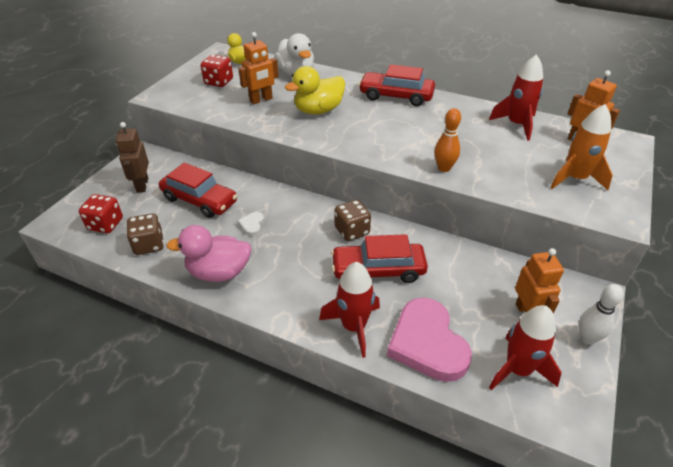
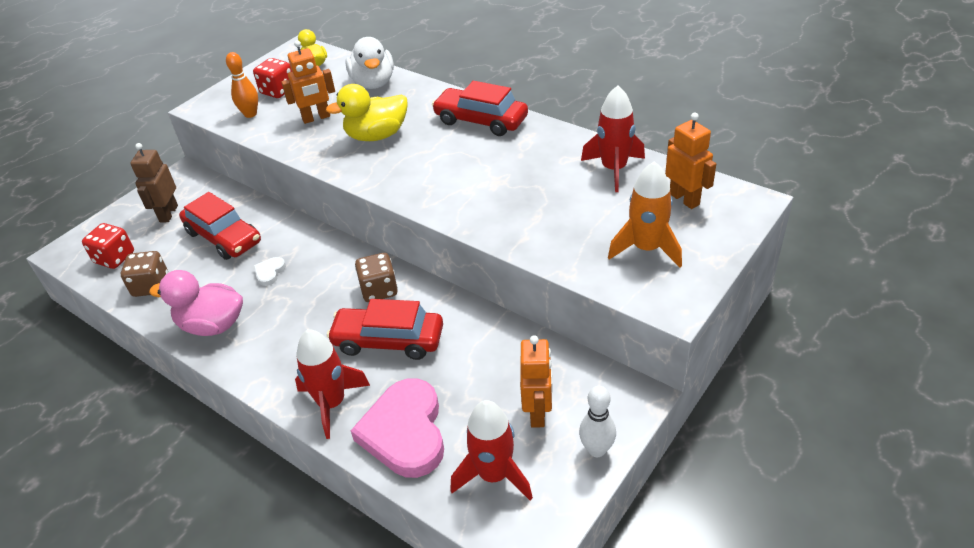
camera: 15 degrees right, 0 degrees up
(444, 168) = (489, 222): orange bowling pin -> orange bowling pin (250, 114)

